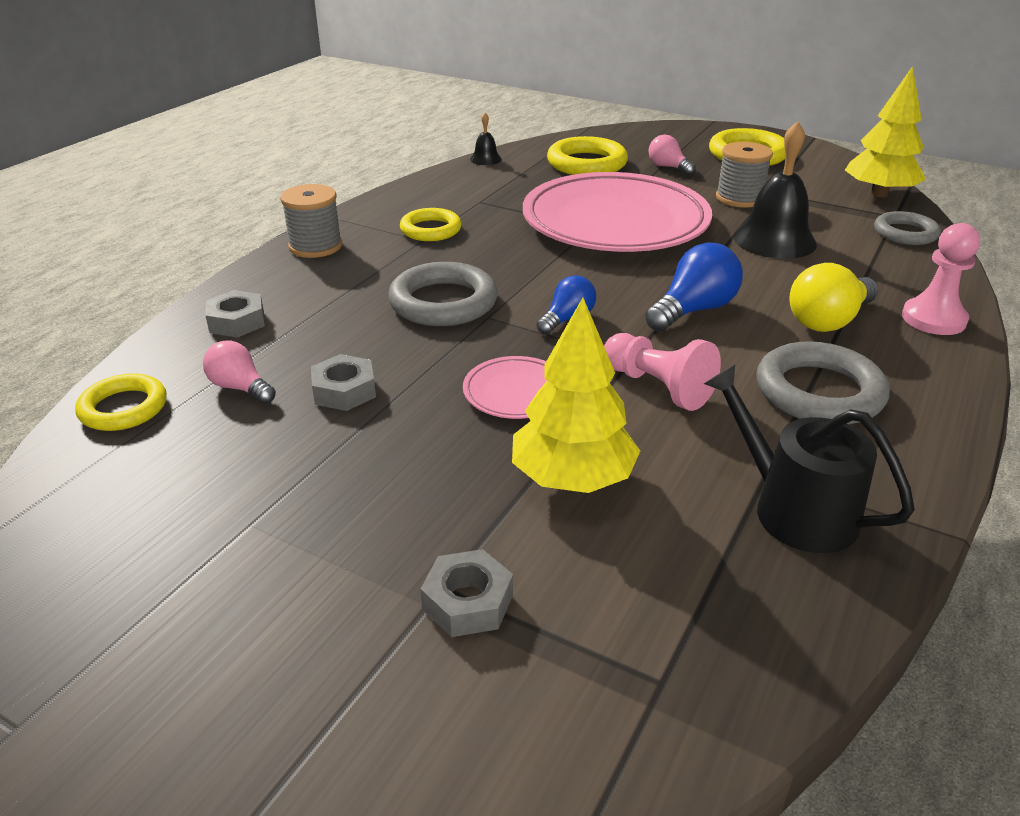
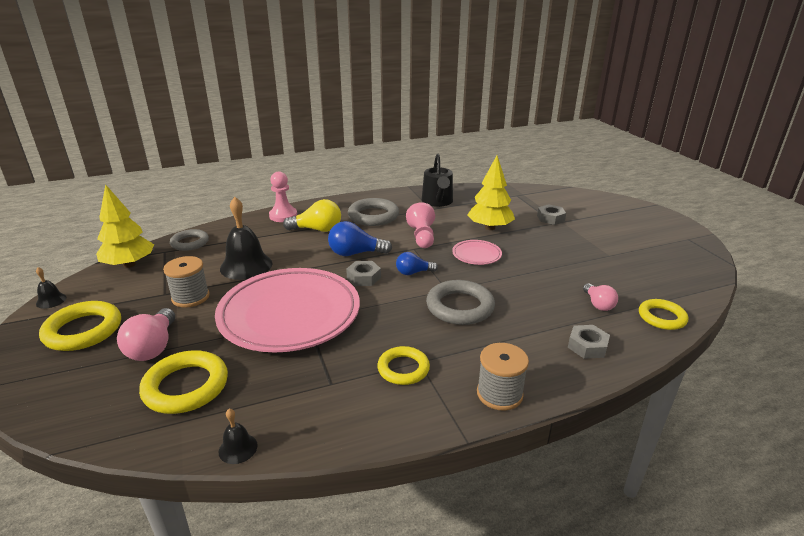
camera: 140 degrees left, 5 degrees down
(344, 391) = (548, 283): grey nut -> grey nut (363, 277)
(668, 167) = (153, 347): pink light bulb -> pink light bulb, size x1.58
(835, 155) = (51, 300): none -> black bell

